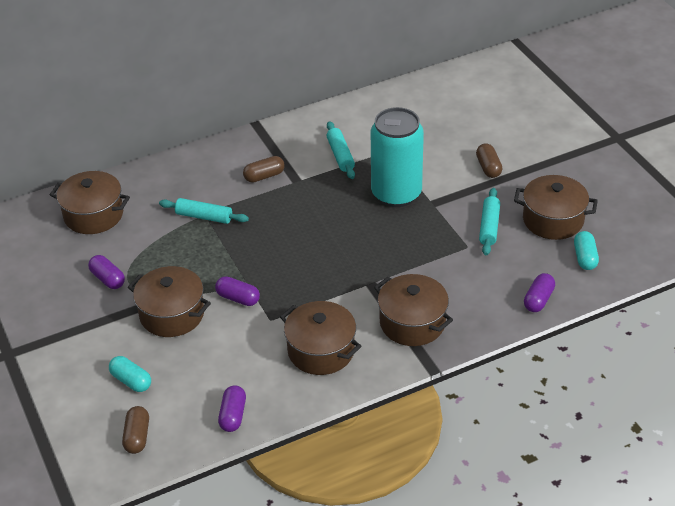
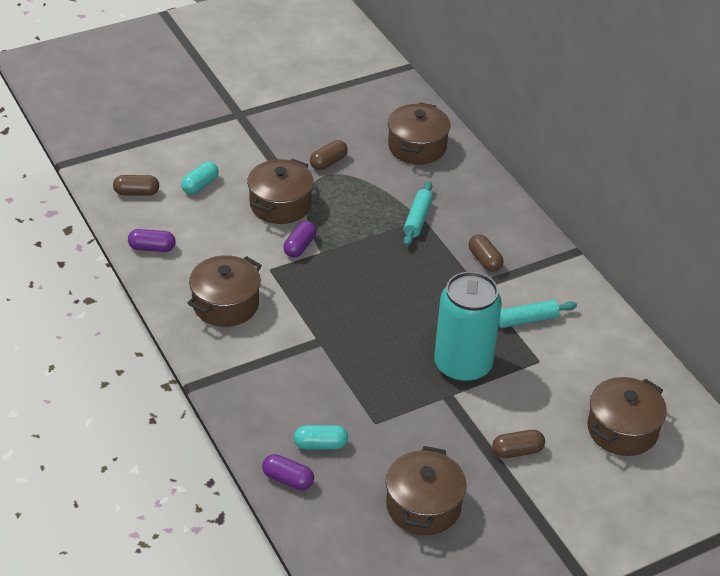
camera: 85 degrees right, 0 degrees up
(108, 279) = (328, 162): purple capsule -> brown capsule
(412, 323) = (259, 372): brown pot -> brown pot (622, 430)
(489, 227) = (409, 444): turquoise rolling pin -> none
(585, 257) = (356, 530): turquoise capsule -> turquoise capsule (320, 445)

